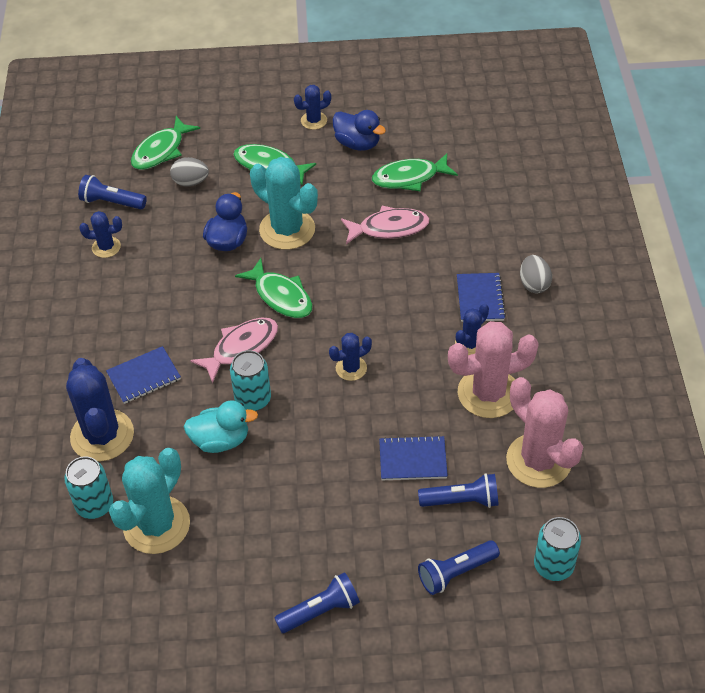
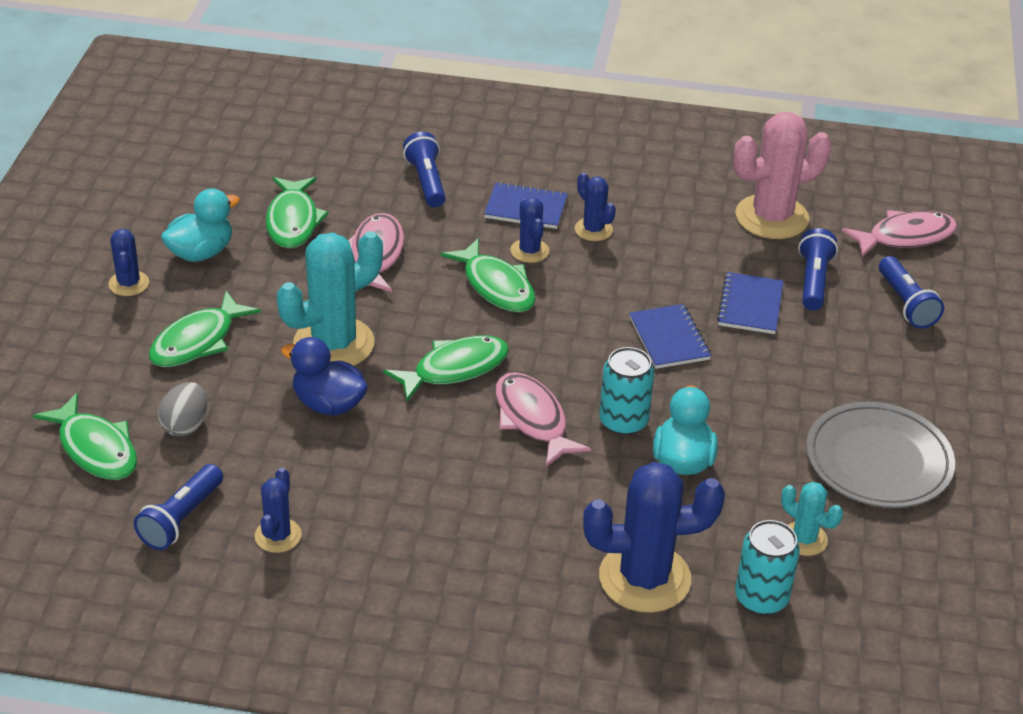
camera: 80 degrees left, 10 degrees down
(144, 376) = (552, 522): blue notebook -> blue notebook (669, 339)
(156, 525) = (804, 539): turquoise cactus -> turquoise cactus, size x0.51
(251, 566) = (878, 460): none -> grey plate
(320, 611) = (944, 413): blue flashlight -> blue flashlight (426, 181)
(351, 368) = (599, 329): blue cactus -> blue cactus (529, 251)
(357, 143) = (201, 252): blue duck -> turquoise duck
(378, 300) = (496, 286): none -> green fish
(488, 393) = (670, 231): pink cactus -> none
(534, 284) = (519, 165): grey egg -> none
(553, 565) = (905, 237): turquoise can -> pink fish

